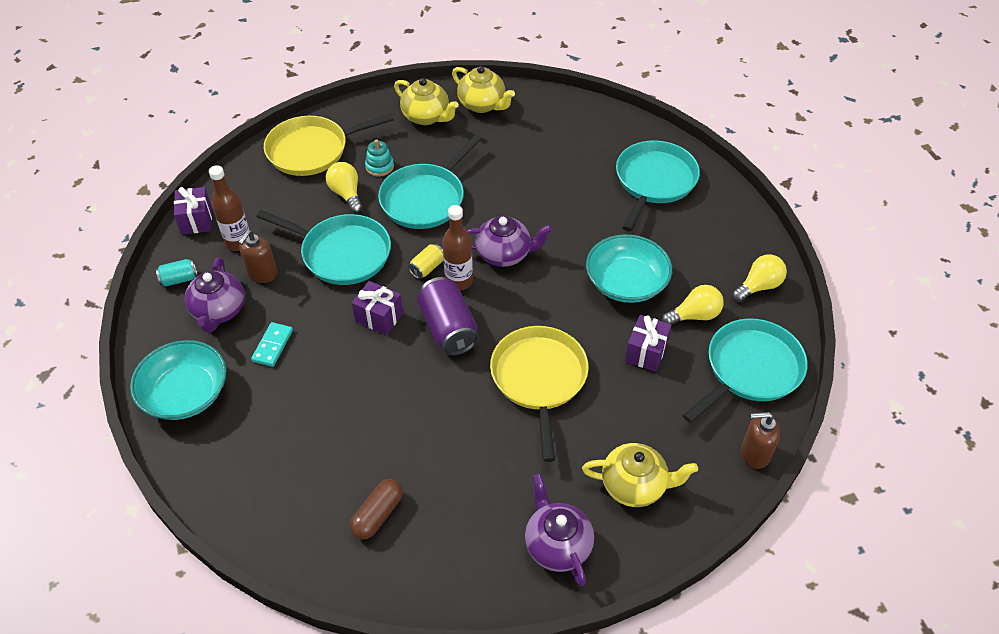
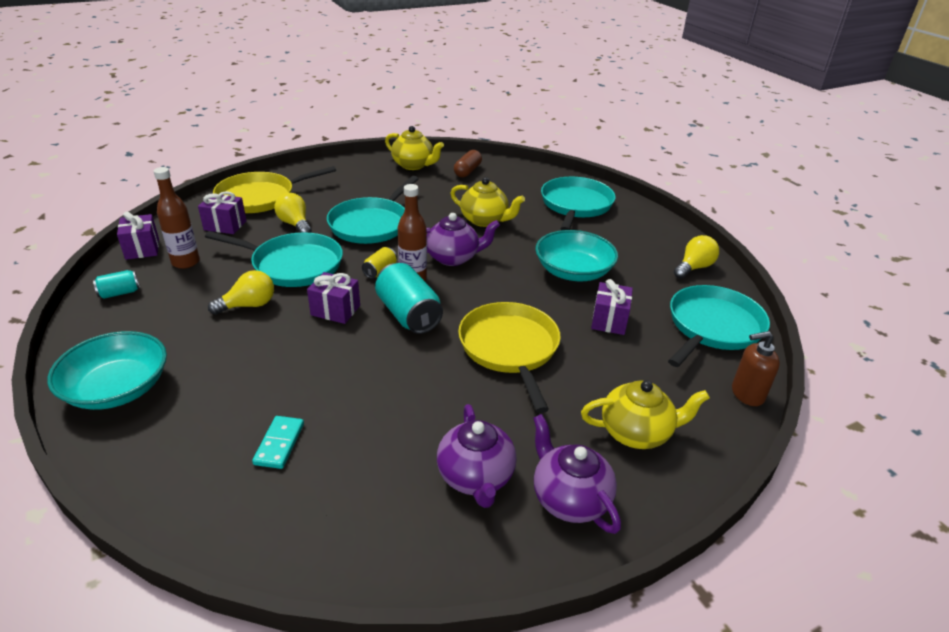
camera: 10 degrees left, 15 degrees down
(219, 311) = (162, 315): purple teapot -> purple teapot (476, 477)
(262, 274) = (210, 284): brown soap dispenser -> none
(272, 346) = (221, 340): turquoise domino -> turquoise domino (279, 444)
(276, 191) = (225, 225): none -> purple gift
(377, 514) = (352, 488): brown capsule -> brown capsule (467, 171)
(379, 166) = (325, 205): turquoise stacking toy -> none
(427, 117) = (365, 174): yellow teapot -> yellow teapot (485, 220)
(448, 328) = (408, 314): purple can -> turquoise can
(694, 315) = (644, 291): yellow light bulb -> yellow light bulb (248, 305)

